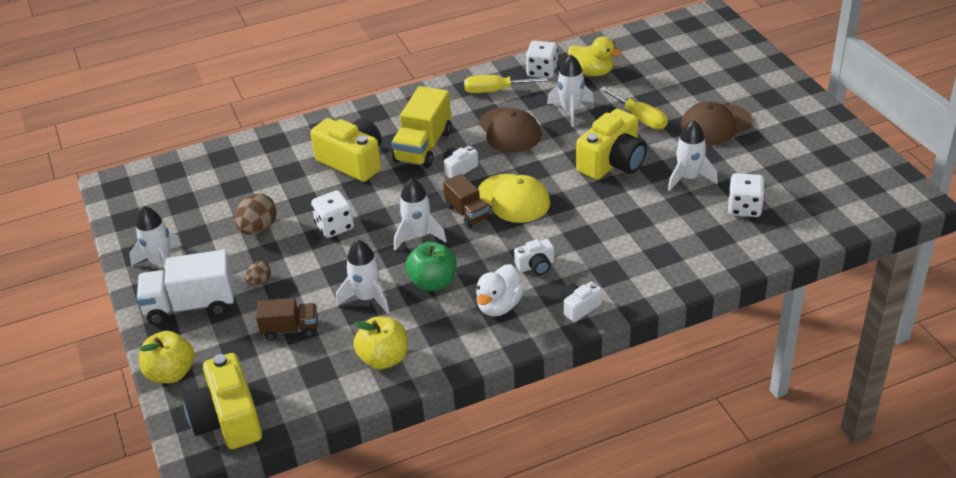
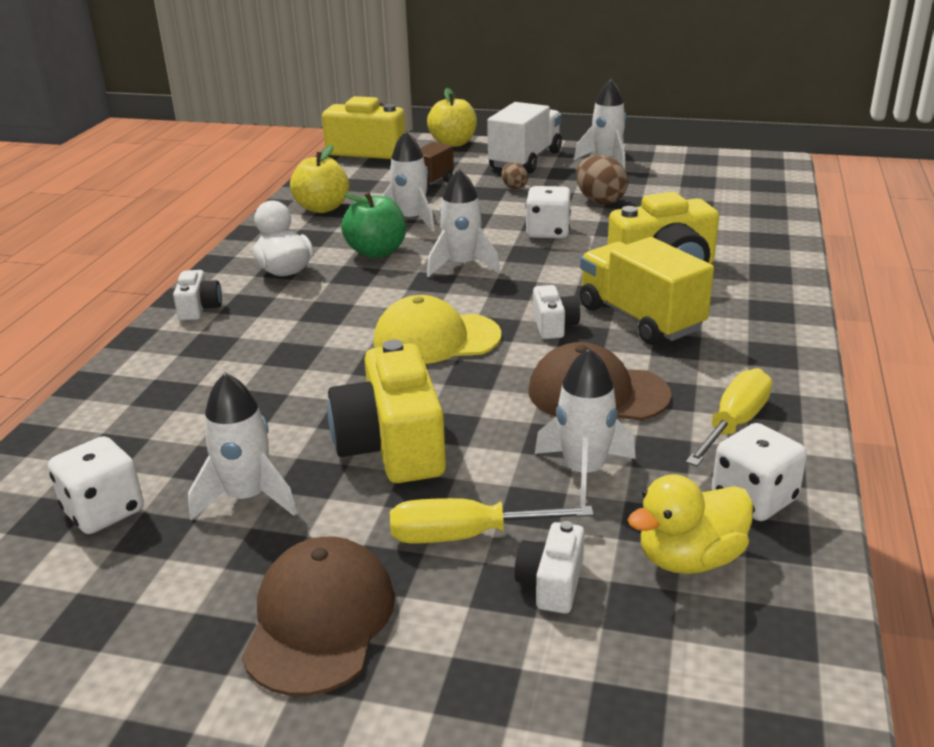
camera: 125 degrees right, 10 degrees down
(467, 213) = (457, 302): brown truck -> none
(536, 266) = (301, 309): white camera -> white camera (551, 583)

